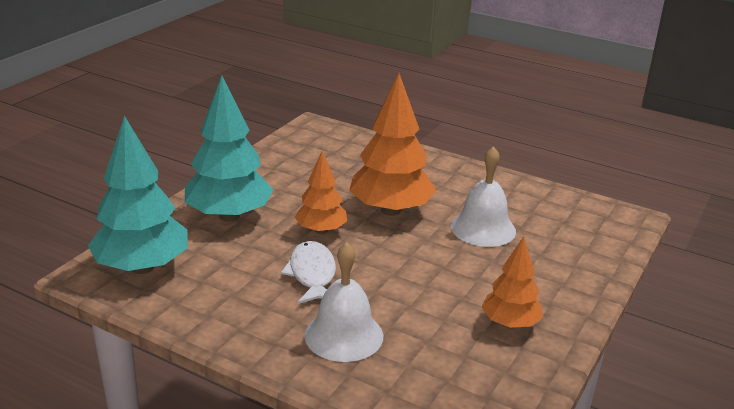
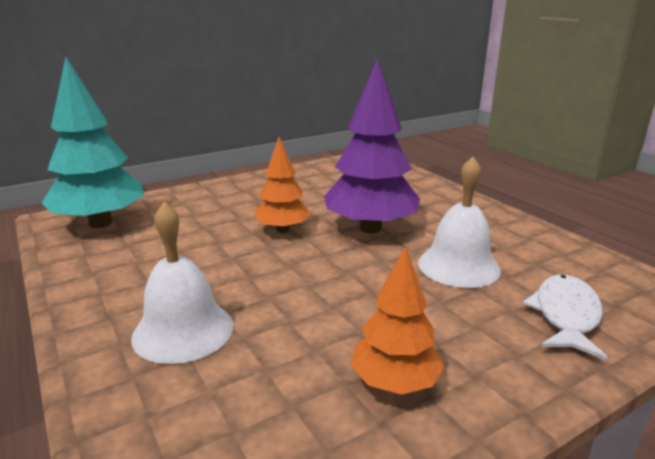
camera: 30 degrees right, 5 degrees down
(229, 216) = (219, 203): turquoise tree -> none
(312, 274) = (227, 264): white fish -> white fish (566, 315)
(390, 210) = (370, 228): orange tree -> purple tree

